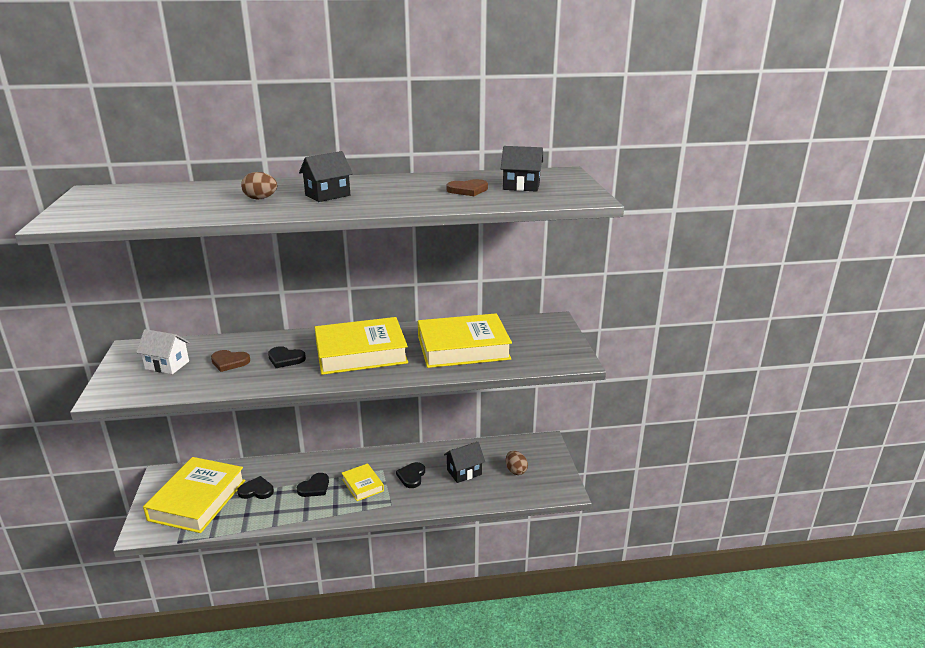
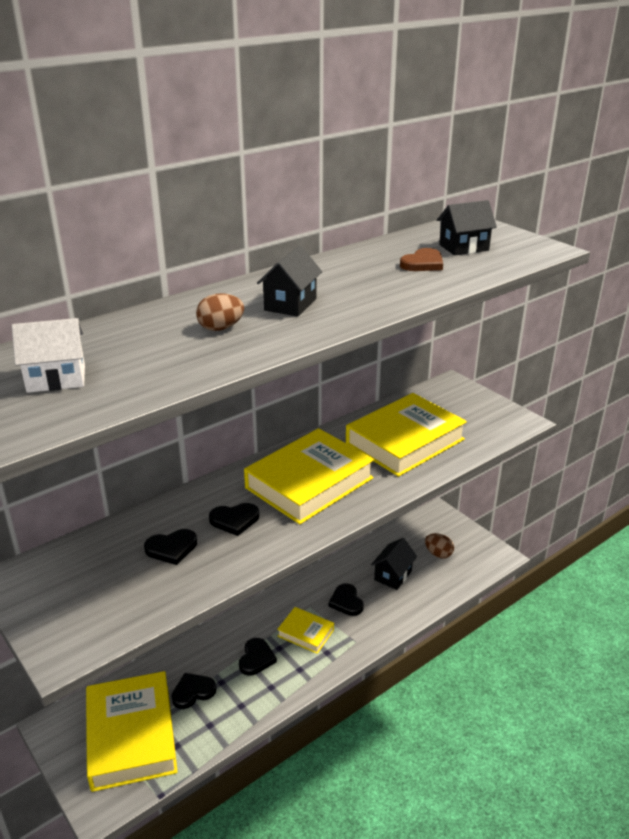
camera: 30 degrees left, 5 degrees up
(167, 365) = (95, 582): white house -> white house (56, 379)
(229, 362) = (171, 548): brown heart -> black heart

